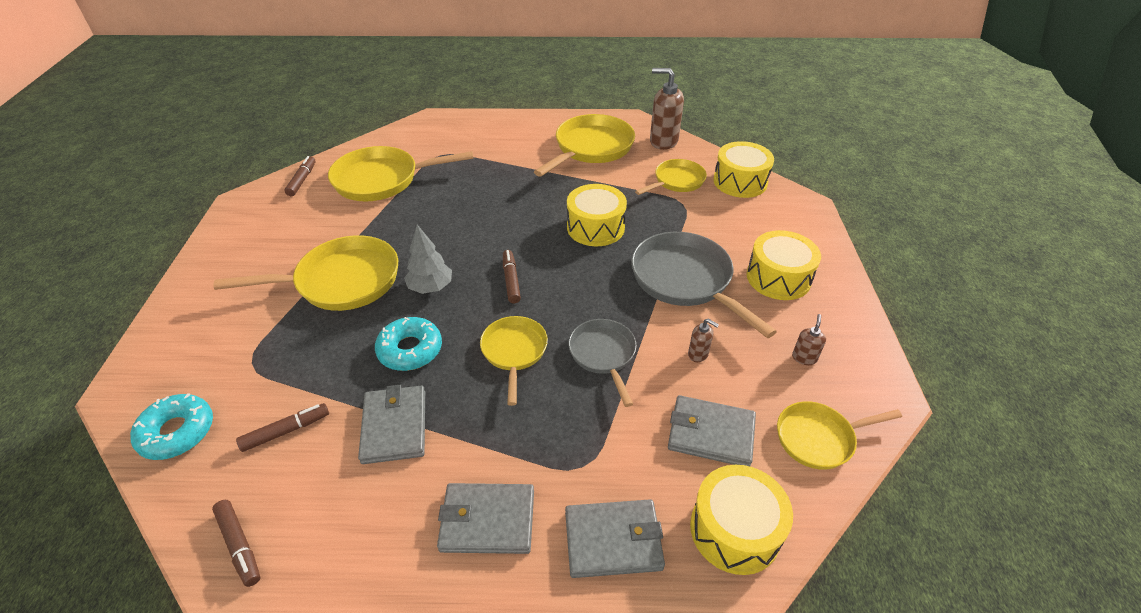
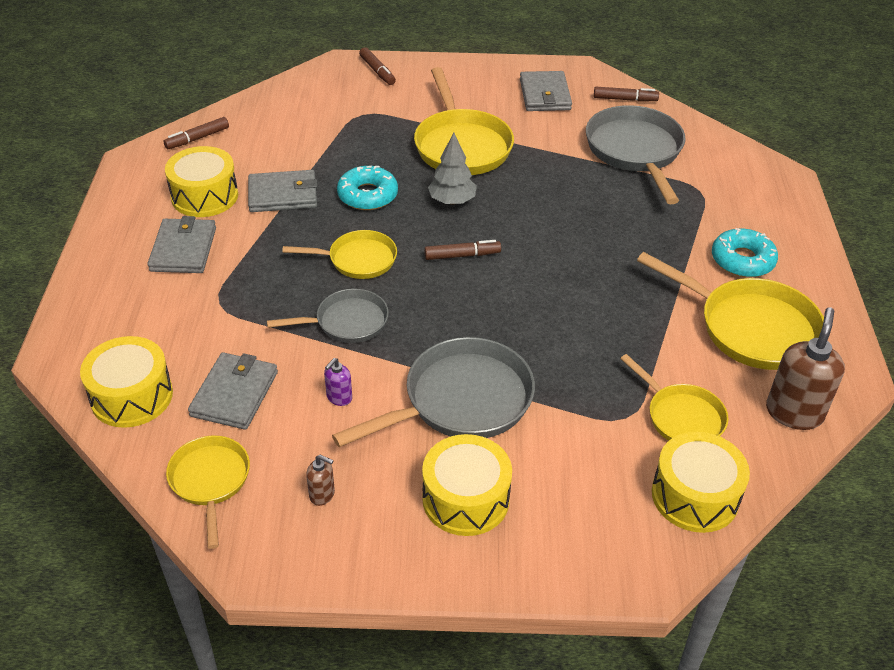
camera: 90 degrees right, 0 degrees up
(177, 432) = (298, 95): turquoise donut -> turquoise donut (742, 260)
(286, 431) = (289, 142): brown marker -> brown marker (377, 71)
(382, 180) = (635, 151): yellow pan -> grey pan
(595, 227) = (561, 325): yellow drum -> yellow drum (204, 196)
(613, 540) = (146, 318): grey wallet -> grey wallet (545, 95)
(698, 354) = (339, 398): brown soap dispenser -> purple soap dispenser

